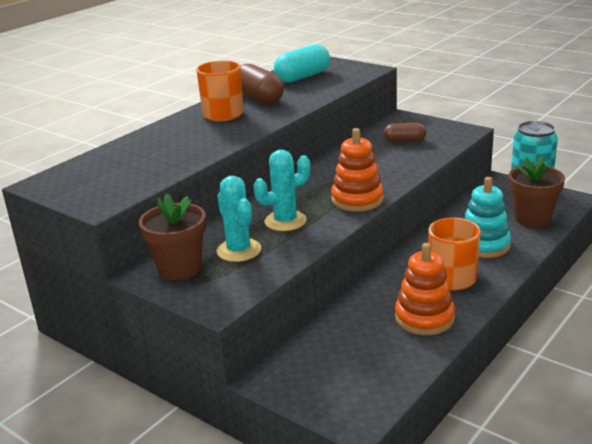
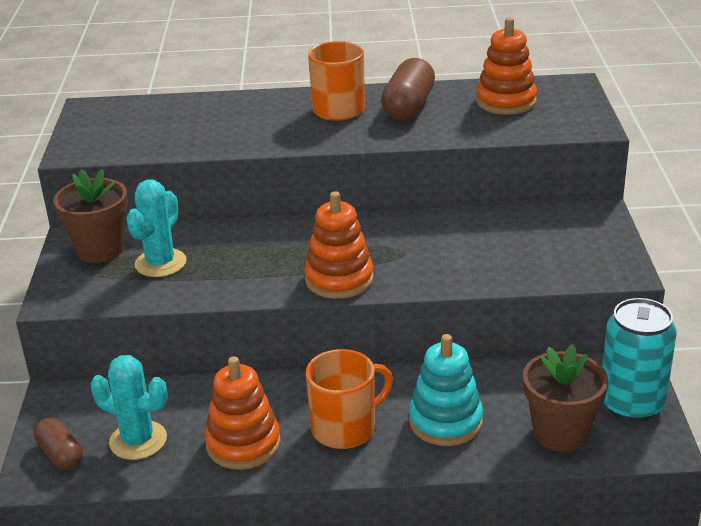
camera: 50 degrees right, 5 degrees up
(285, 221) = (244, 260): turquoise cactus -> turquoise cactus (138, 440)
(302, 77) = (506, 101): turquoise capsule -> orange stacking toy
(404, 141) = (531, 243): brown capsule -> brown capsule (61, 454)

